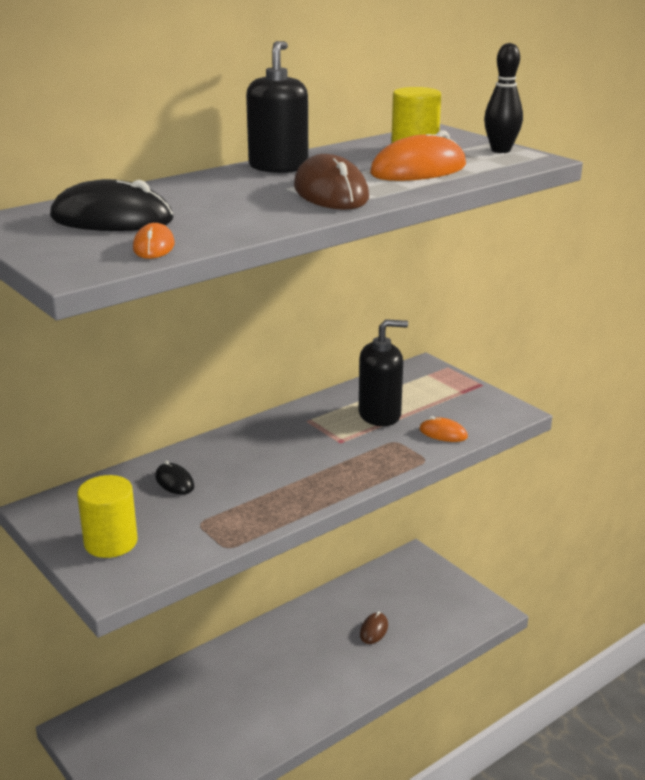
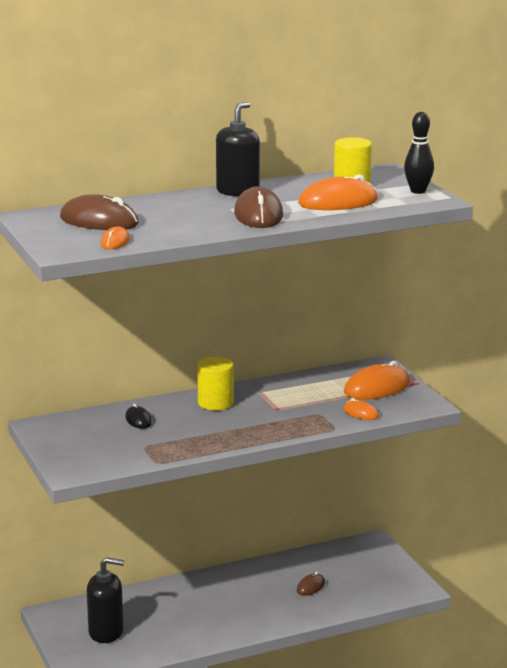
camera: 15 degrees right, 5 degrees down
(111, 542) = (78, 450): yellow cylinder -> yellow cylinder (215, 403)
(112, 219) = (99, 221): black mouse -> brown mouse
(380, 415) = (319, 395): black soap dispenser -> black soap dispenser (106, 632)
(440, 396) = (377, 388): none -> orange mouse

